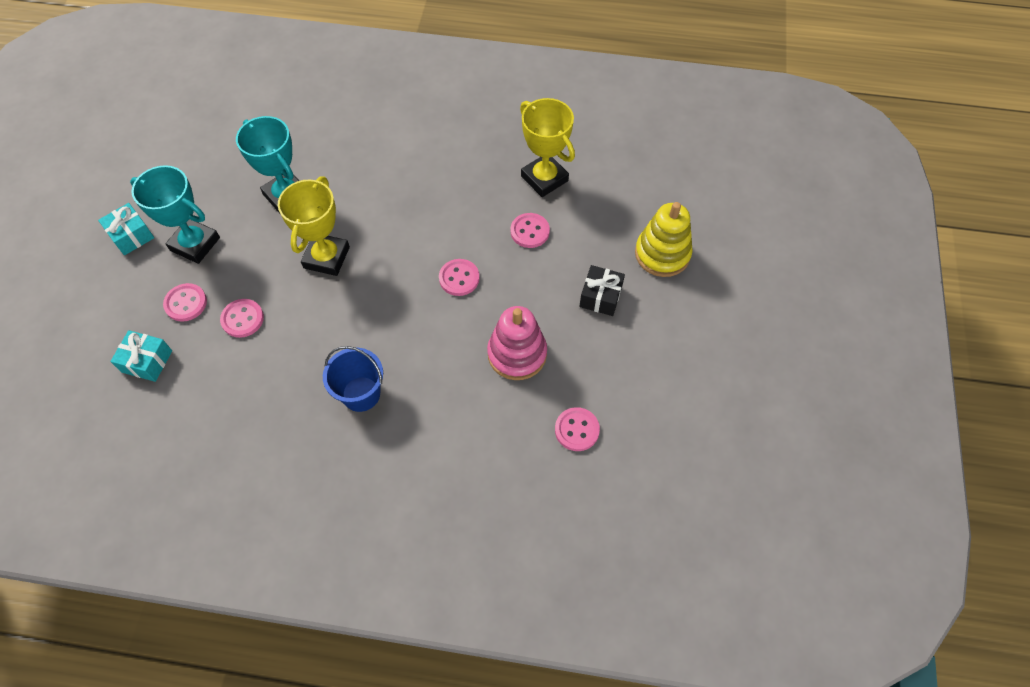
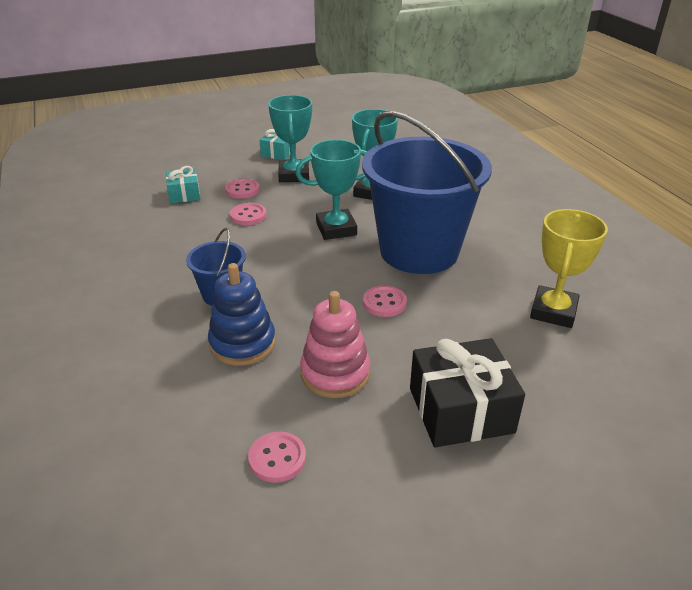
camera: 60 degrees right, 25 degrees down
(326, 257) = (336, 229): yellow trophy -> turquoise trophy
(409, 215) = (419, 251): none -> blue bucket
(440, 403) = (242, 343): none -> blue stacking toy
(530, 231) = (482, 326): pink button -> none
(600, 296) = (460, 410): black gift -> black gift, size x1.77
(662, 254) = (572, 442): yellow stacking toy -> none

